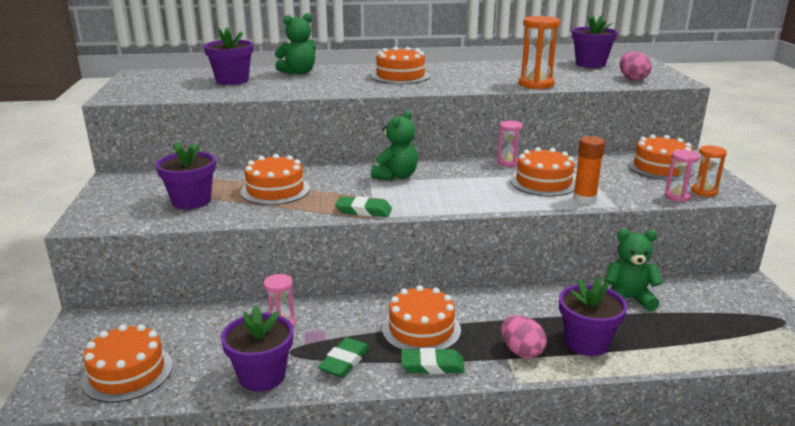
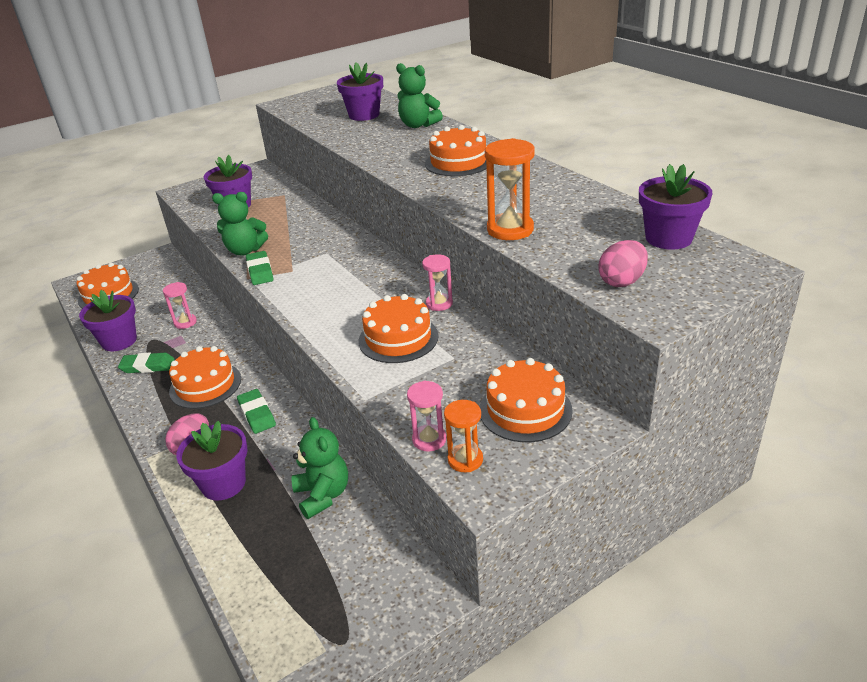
camera: 65 degrees right, 10 degrees up
(275, 190) = (277, 224): orange cake -> none
(396, 176) = (347, 260): green teddy bear -> green teddy bear (245, 250)
(432, 365) = (155, 407): green eraser -> green eraser (257, 414)
(584, 199) = (369, 374): orange glue stick -> none

